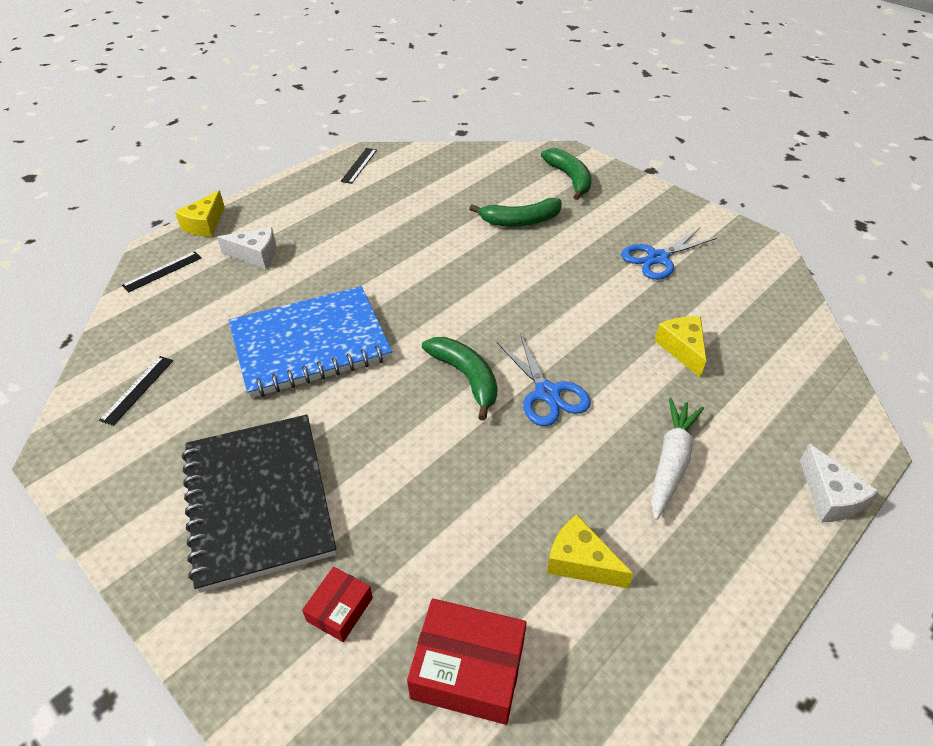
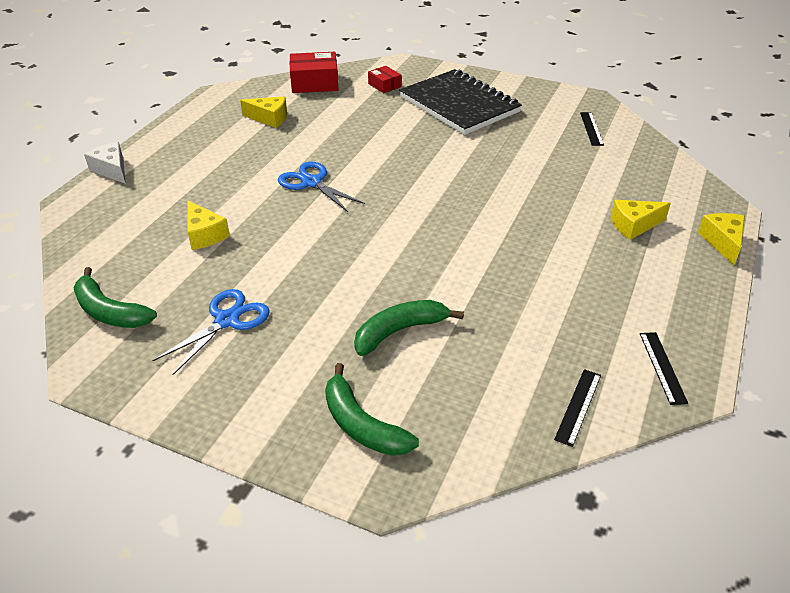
camera: 160 degrees right, 5 degrees down
(162, 271) = (690, 194): black ruler -> black ruler (578, 406)
(256, 255) = (634, 225): white cheese -> yellow cheese
(310, 344) = (508, 174): blue notebook -> none
(340, 609) = (384, 85): red box -> red box turned 45 degrees counterclockwise
(466, 378) = (376, 179): green banana -> green banana (109, 311)
(671, 462) = (217, 165): white carrot -> none

